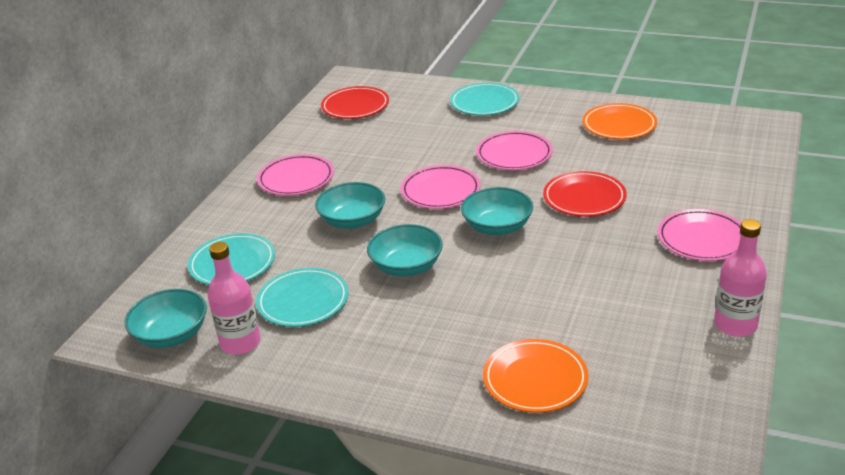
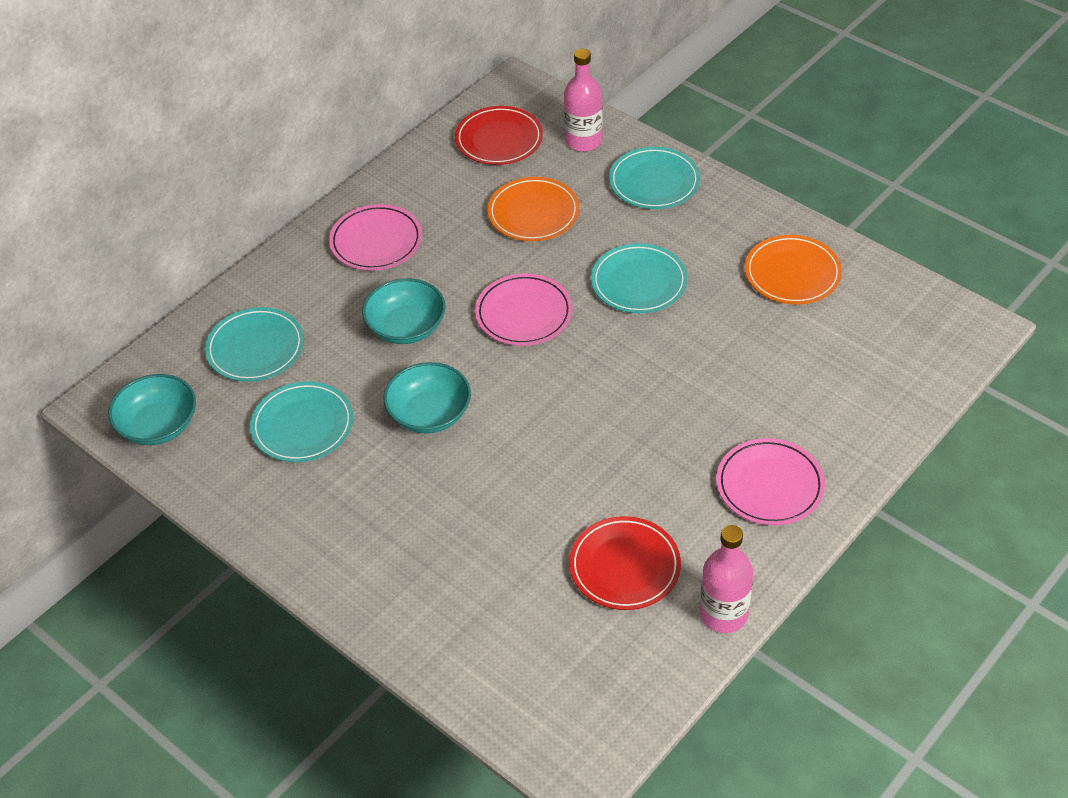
camera: 20 degrees right, 15 degrees up
(240, 343) = (219, 459): pink bottle -> pink bottle (583, 141)
(497, 226) = (556, 389): turquoise bowl -> none
(514, 154) = (638, 282): pink plate -> turquoise plate
(535, 379) = (477, 608): orange plate -> orange plate (533, 213)
(584, 198) = (677, 378): red plate -> red plate (624, 566)

